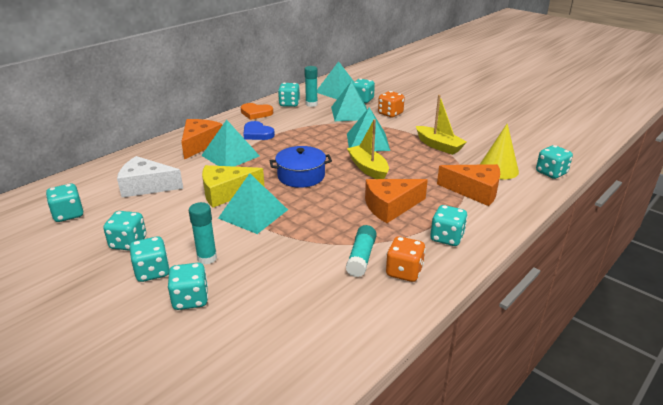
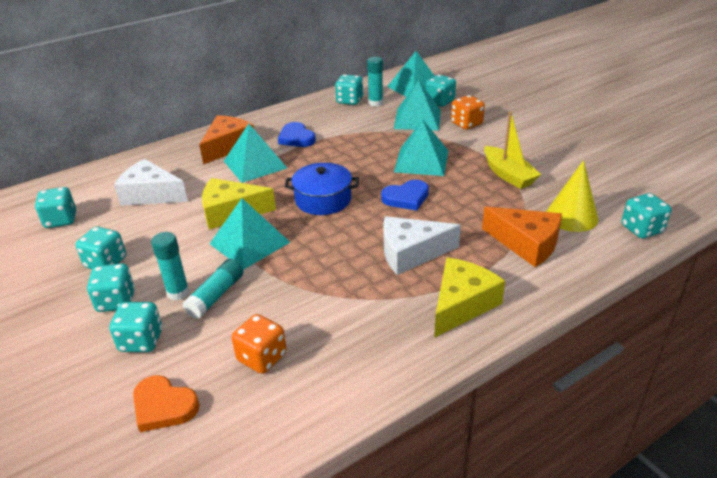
camera: 15 degrees right, 5 degrees up
(256, 113) = (306, 110): orange heart -> orange heart (163, 406)
(361, 257) = (347, 316): turquoise glue stick -> turquoise glue stick (216, 296)
(368, 168) = (406, 198): yellow boat -> blue heart
(390, 207) = (411, 253): orange cheese -> white cheese
(404, 272) = (389, 343): orange dice -> orange dice (262, 357)
(447, 238) = (462, 304): turquoise dice -> yellow cheese

